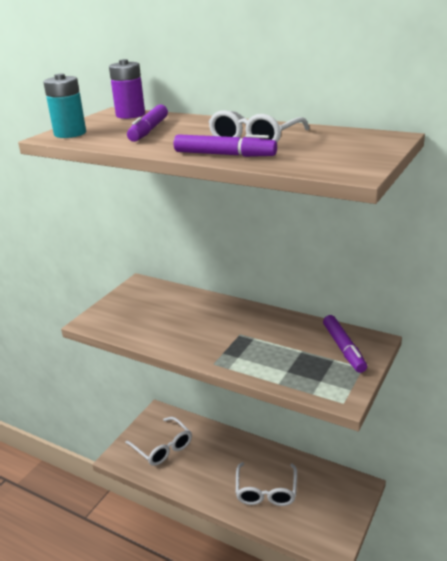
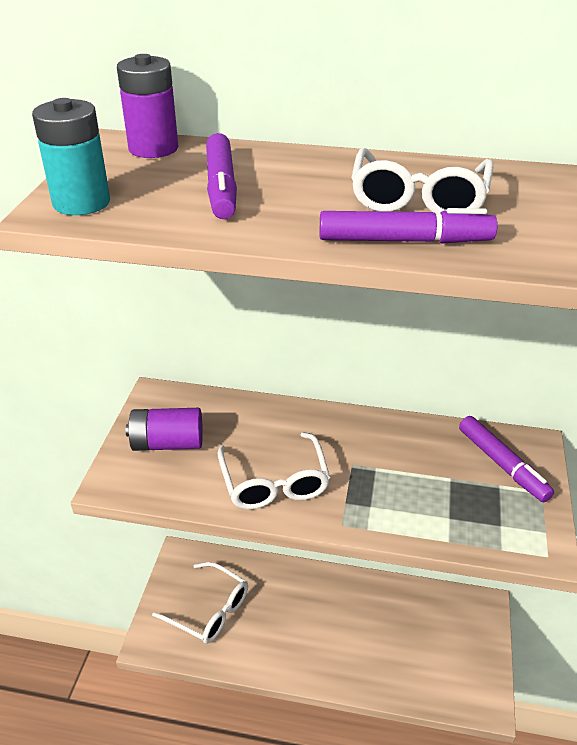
camera: 20 degrees left, 10 degrees up
(132, 307) = (167, 443): none -> purple battery
(266, 491) = (373, 643): white glasses -> white glasses (274, 482)

